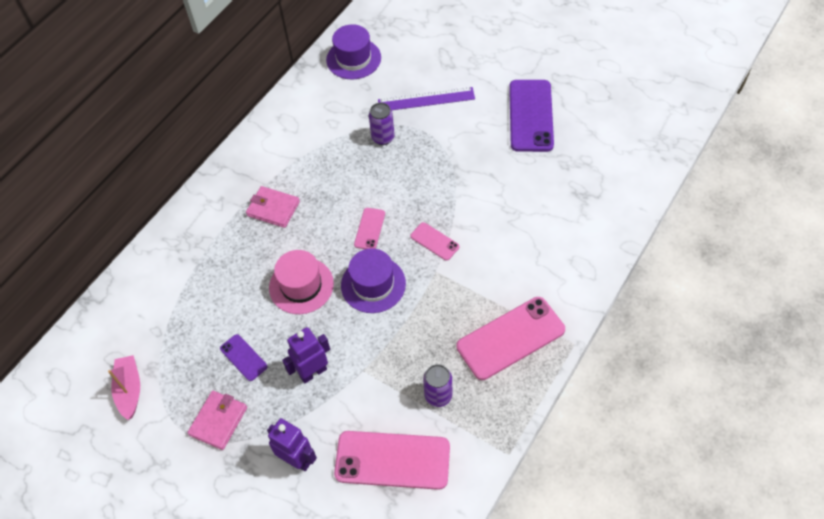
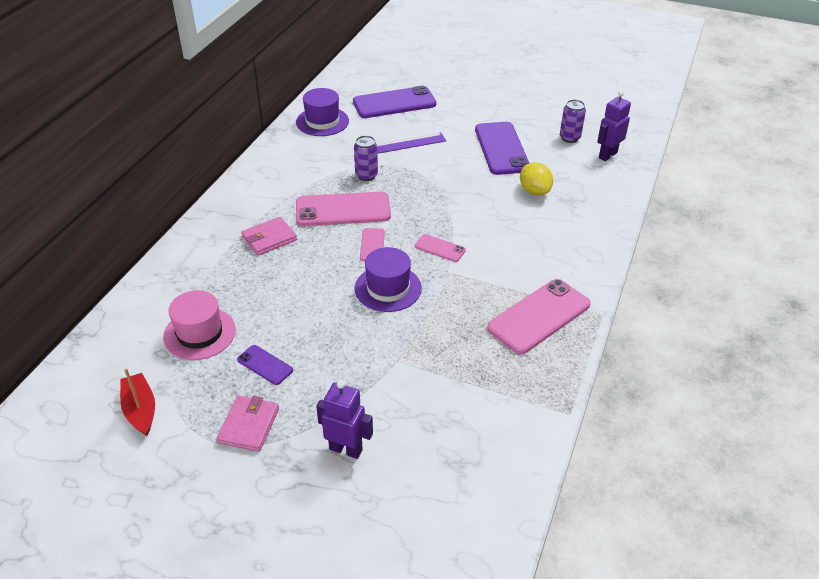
camera: 15 degrees left, 15 degrees down
(129, 390) = (140, 410): pink boat -> red boat
(273, 209) = (269, 238): pink wallet -> pink wallet turned 45 degrees counterclockwise
(301, 285) = (313, 297): pink hat -> pink hat (199, 333)
(313, 372) = (344, 369): purple robot -> purple robot (607, 155)
(392, 460) = (450, 435): pink phone -> pink phone (343, 210)
(433, 39) = (394, 103): none -> purple phone
(438, 395) = (481, 372): purple can -> purple can (569, 138)
(549, 178) = (534, 191): none -> yellow lemon

